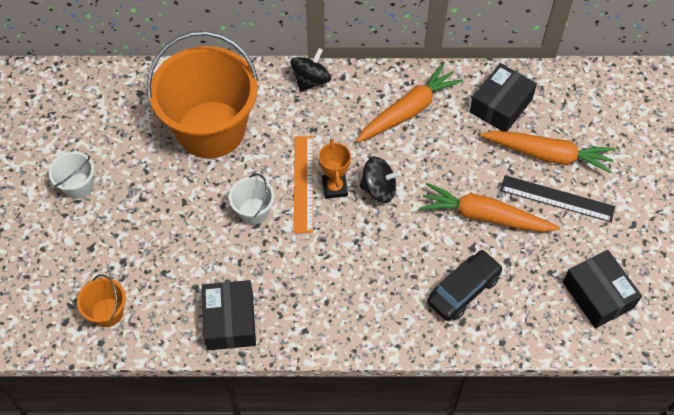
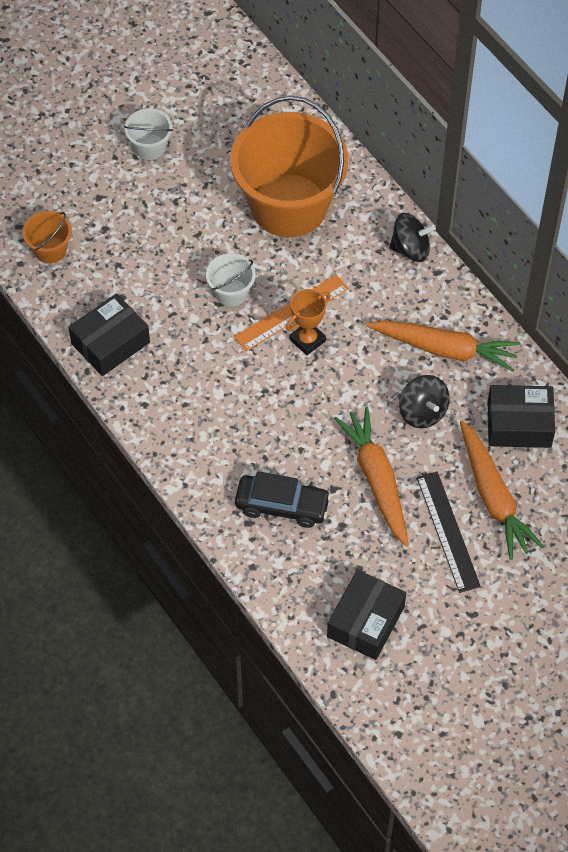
camera: 55 degrees right, 0 degrees up
(379, 189) = (335, 376): black spinning top -> black spinning top (423, 412)

